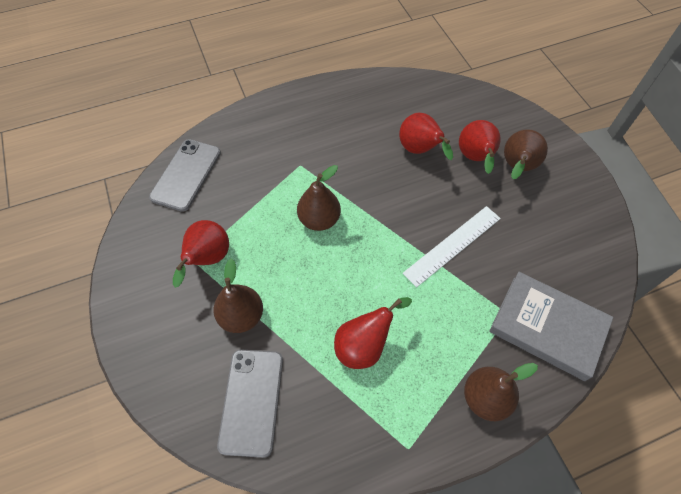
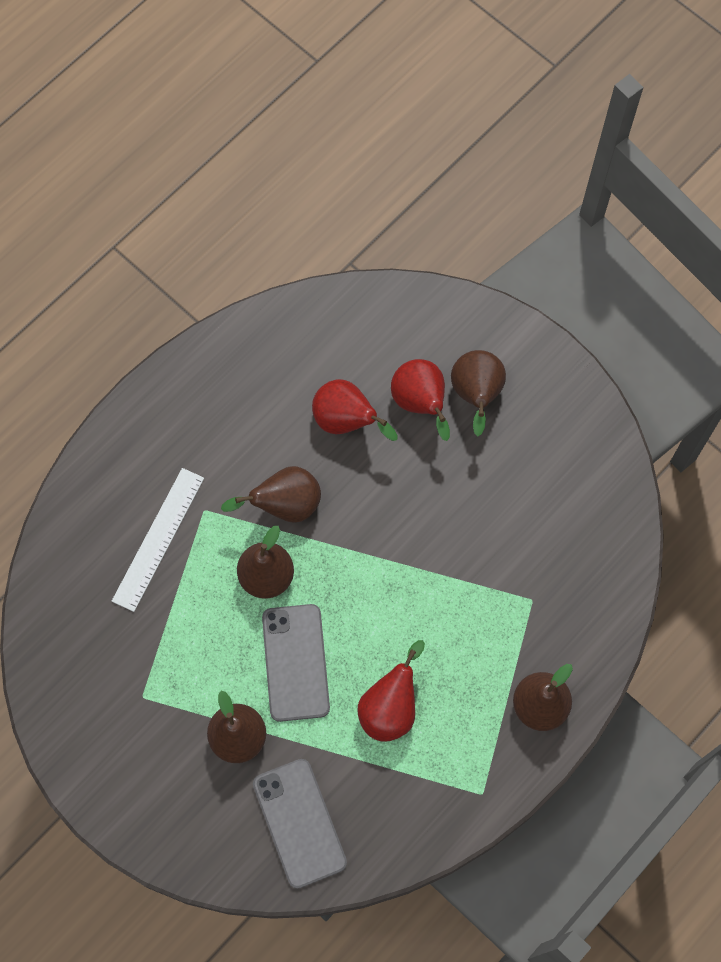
camera: 25 degrees left, 10 degrees up
(186, 175) = (65, 588): grey phone -> grey phone (295, 662)
(208, 259) = (160, 688): red pear -> none
(354, 182) = (285, 505): none -> brown pear
(452, 245) = (439, 540): white ruler -> white ruler (158, 539)
(547, 327) = (578, 596): grey book -> none

